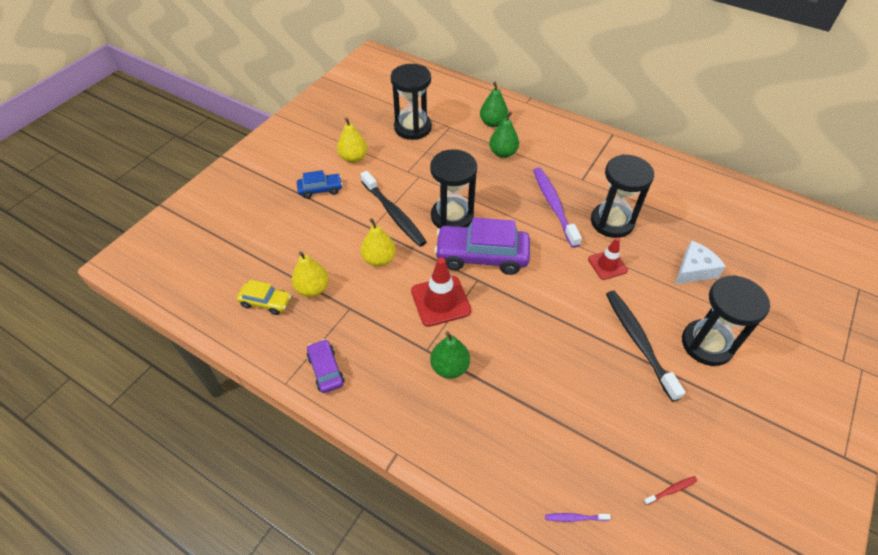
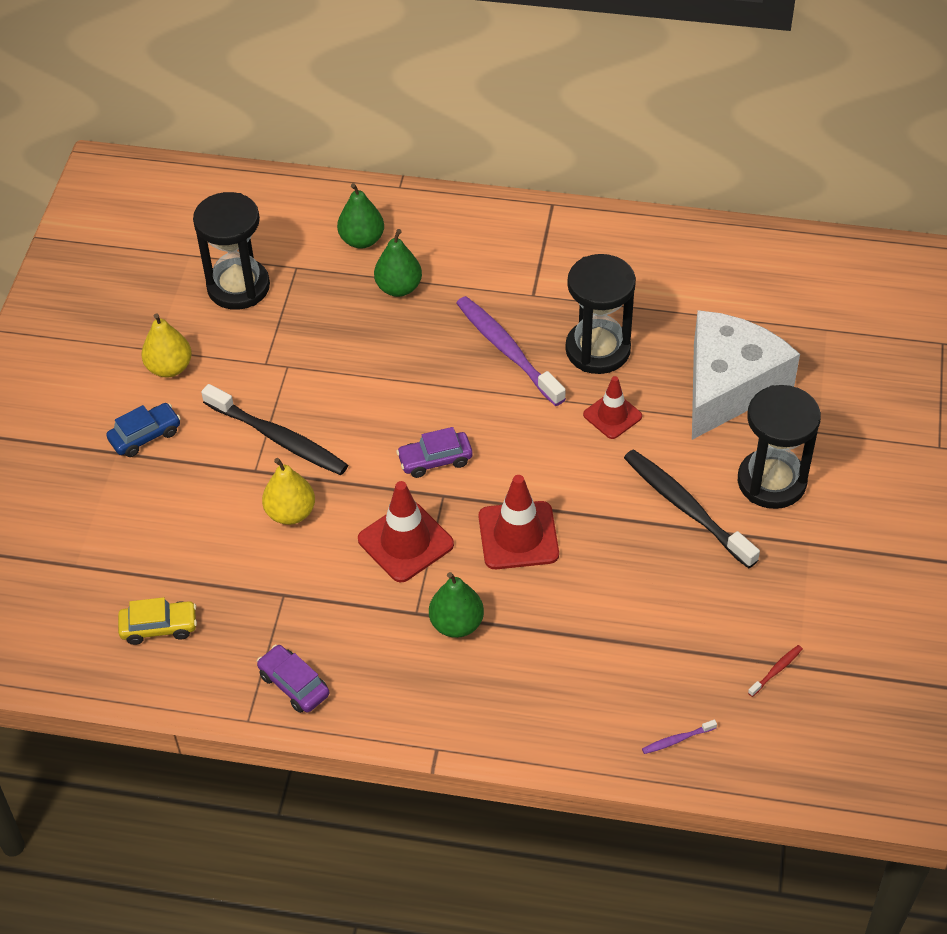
camera: 20 degrees left, 0 degrees up
(312, 288) = (216, 586): yellow pear -> none
(452, 216) = (366, 414): black hourglass -> none
(482, 256) = (435, 460): purple car -> purple car, size x0.52
(515, 322) = (518, 536): none -> red traffic cone
(694, 270) = (729, 385): white cheese -> white cheese, size x1.89

